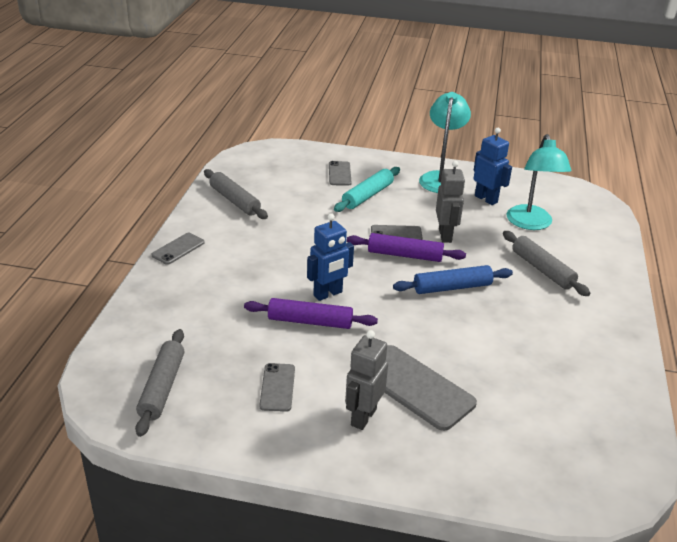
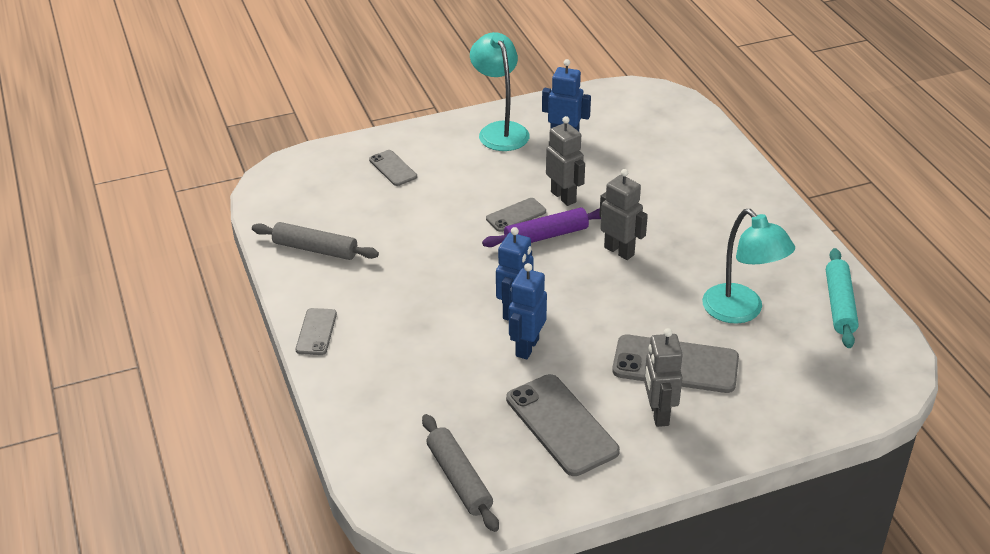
camera: 30 degrees left, 5 degrees up
(277, 387) = (561, 425): grey phone -> grey phone, size x1.83
(310, 322) = (526, 347): purple rolling pin -> blue robot
(368, 196) = (447, 183): turquoise rolling pin -> turquoise rolling pin (840, 305)
(452, 287) = (619, 251): blue rolling pin -> grey robot
(531, 224) = (629, 149): turquoise lamp -> turquoise lamp (741, 311)
(542, 269) = (679, 195): grey rolling pin -> none

